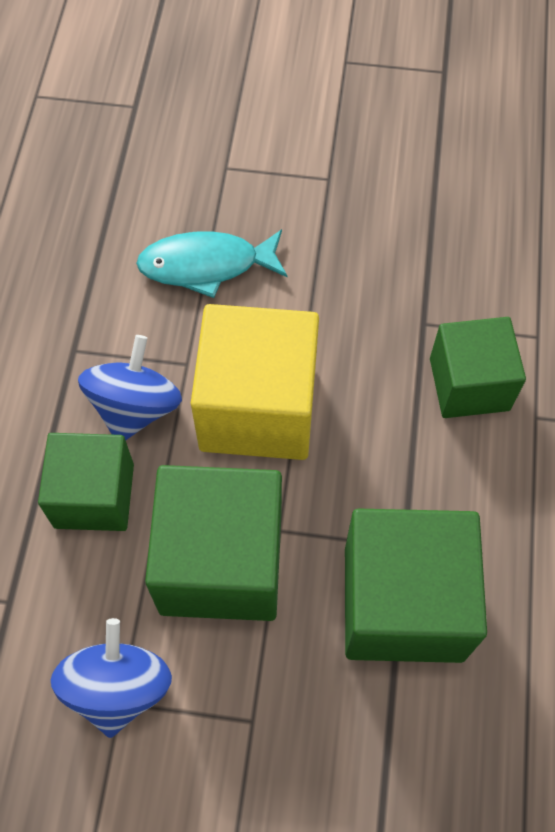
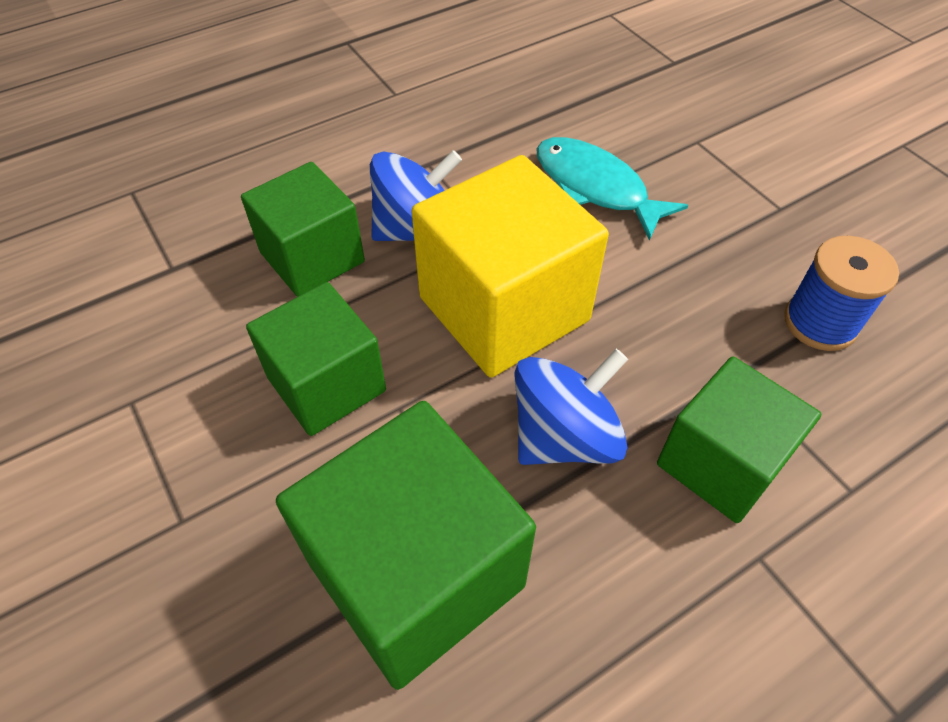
camera: 50 degrees right, 10 degrees down
(118, 687) = (144, 390): blue spinning top -> blue spinning top (564, 436)
(221, 562) = (326, 384): green cube -> green cube, size x0.66
(428, 245) = (820, 322): none -> blue spool

